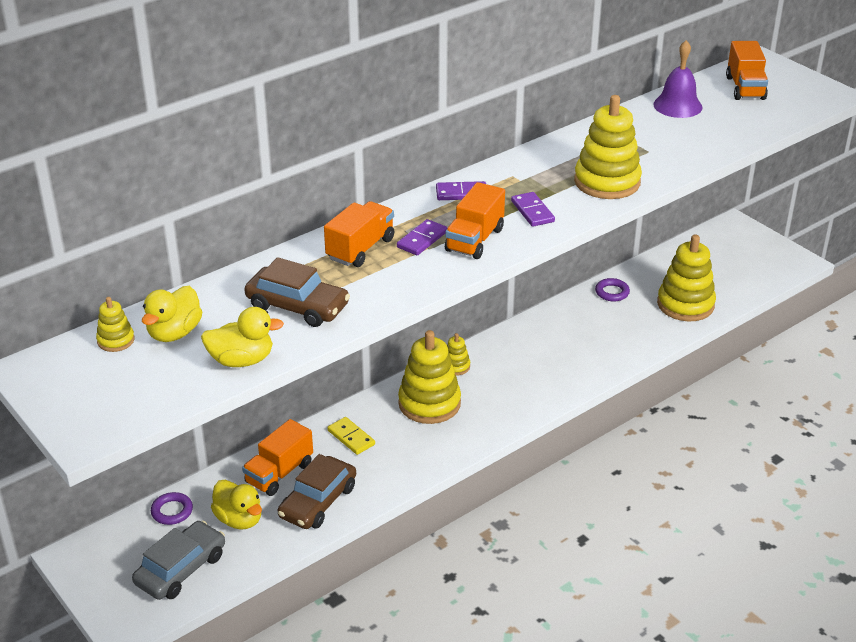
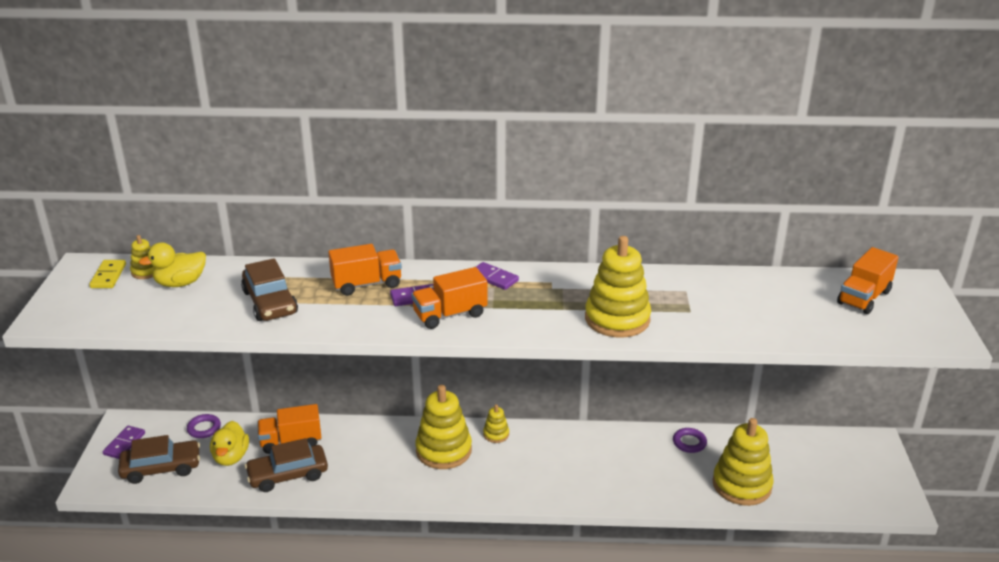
camera: 40 degrees right, 5 degrees down
(181, 569) = (161, 468): grey car -> brown car
(242, 360) = (186, 319): yellow duck -> none
(351, 437) = (363, 444): yellow domino -> yellow domino (108, 276)
(532, 211) = (523, 314): purple domino -> purple domino (124, 444)
(677, 105) = (774, 286): purple bell -> none

